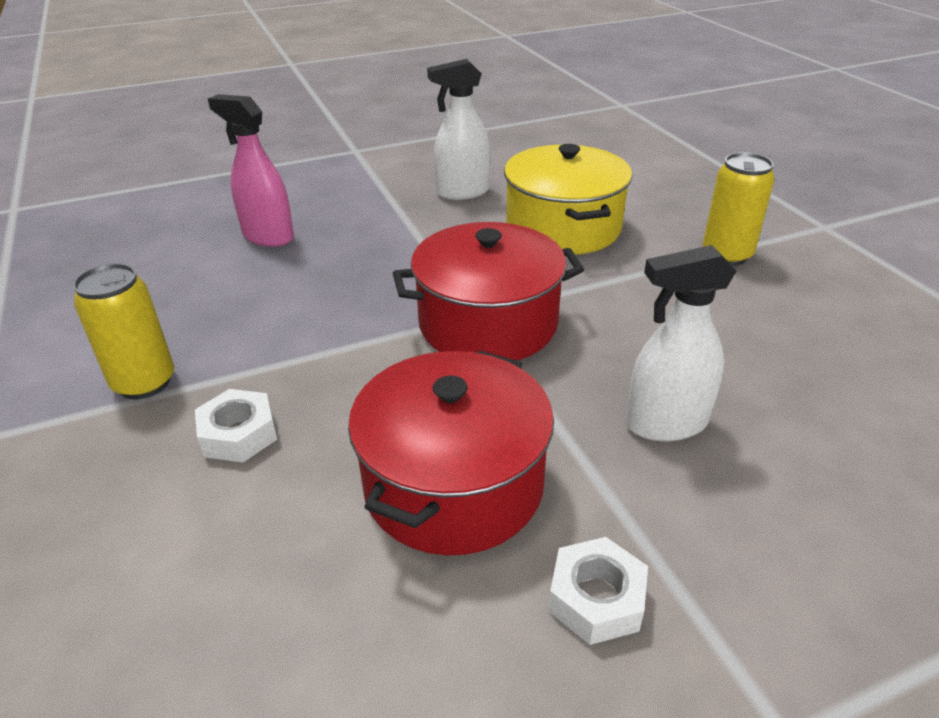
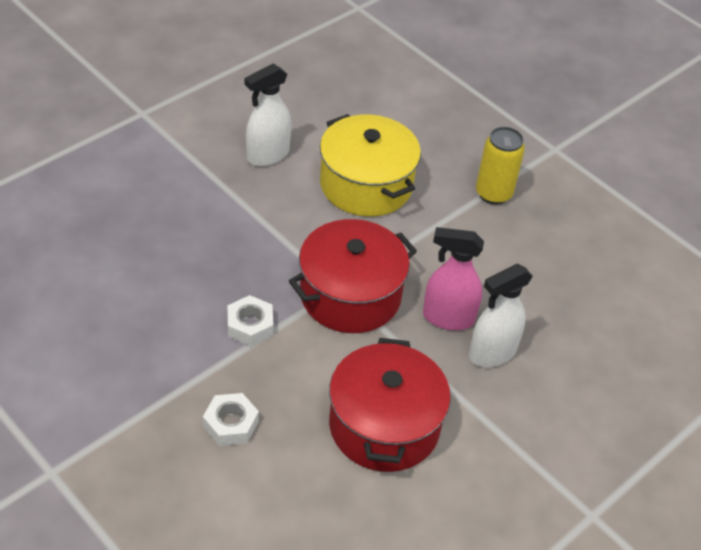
camera: 25 degrees left, 10 degrees up
(144, 382) = (135, 400): yellow can -> none
(268, 236) = (131, 239): pink spray bottle -> pink spray bottle (447, 318)
(596, 599) = (487, 473): white nut -> white nut (250, 326)

